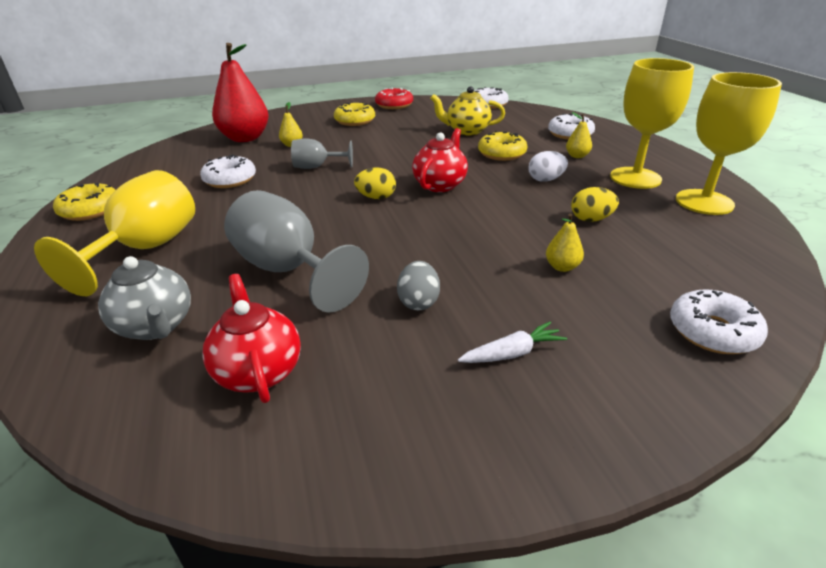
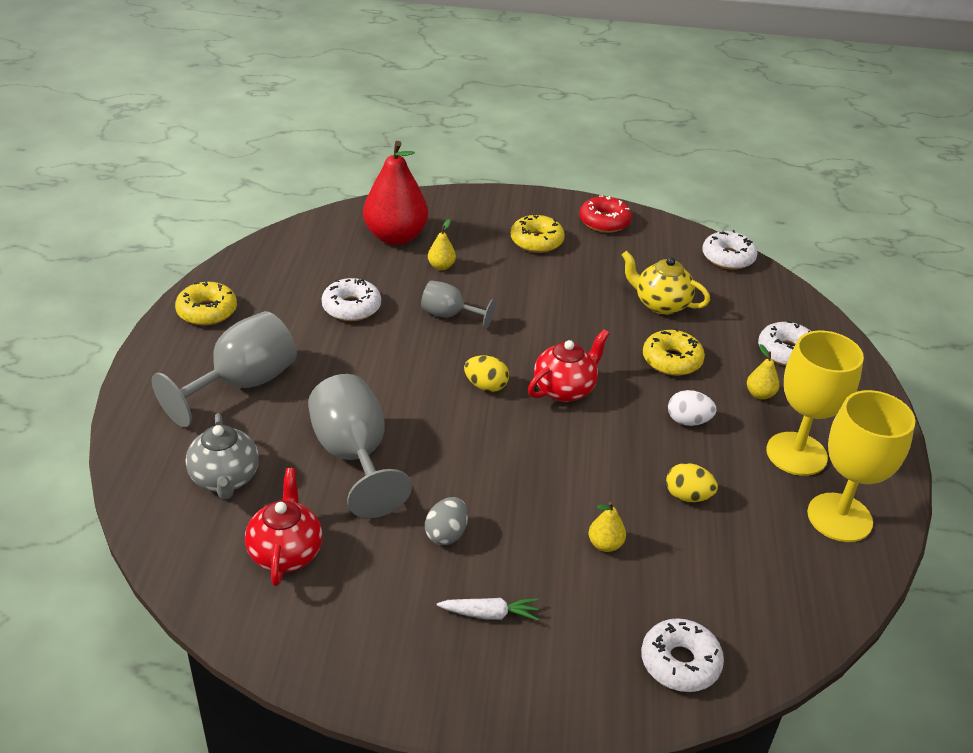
camera: 20 degrees right, 5 degrees up
(146, 249) = (242, 384): yellow goblet -> grey goblet

